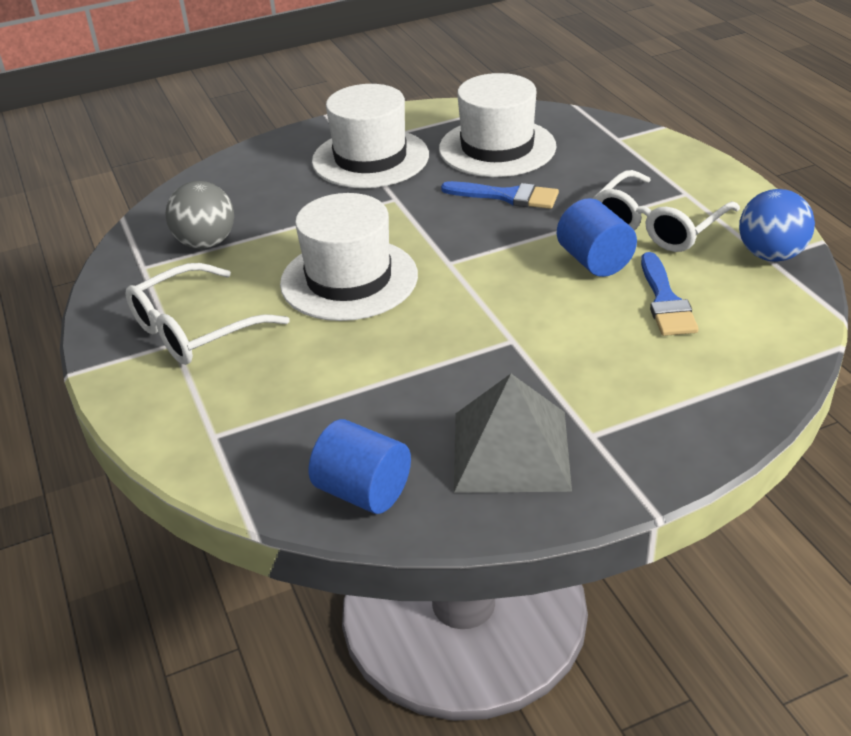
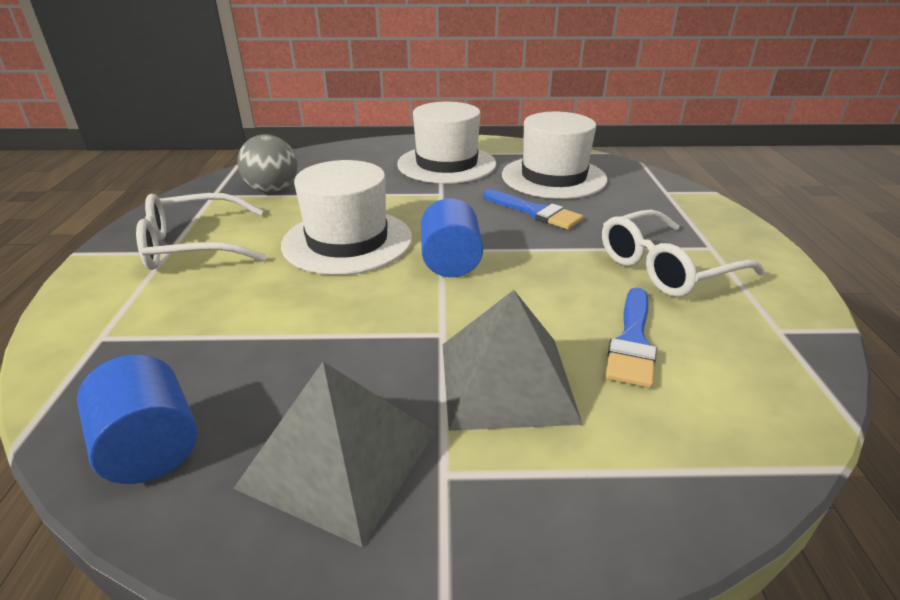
camera: 20 degrees right, 5 degrees down
(590, 360) = (506, 381): none -> grey pyramid
(594, 261) = (579, 283): blue cylinder -> blue cylinder (450, 262)
(771, 255) = (783, 328): blue ball -> none

